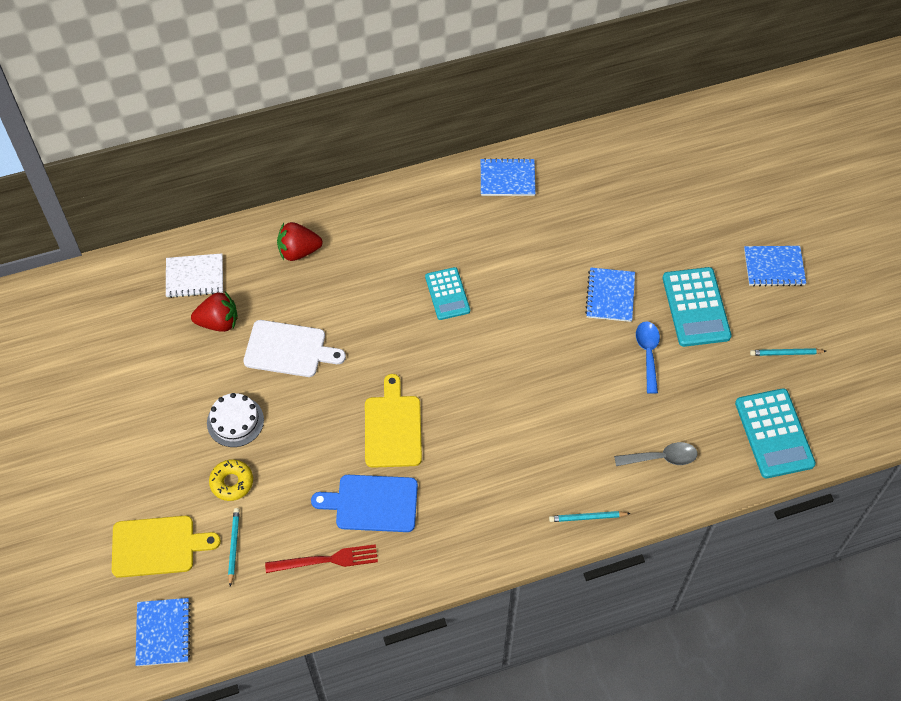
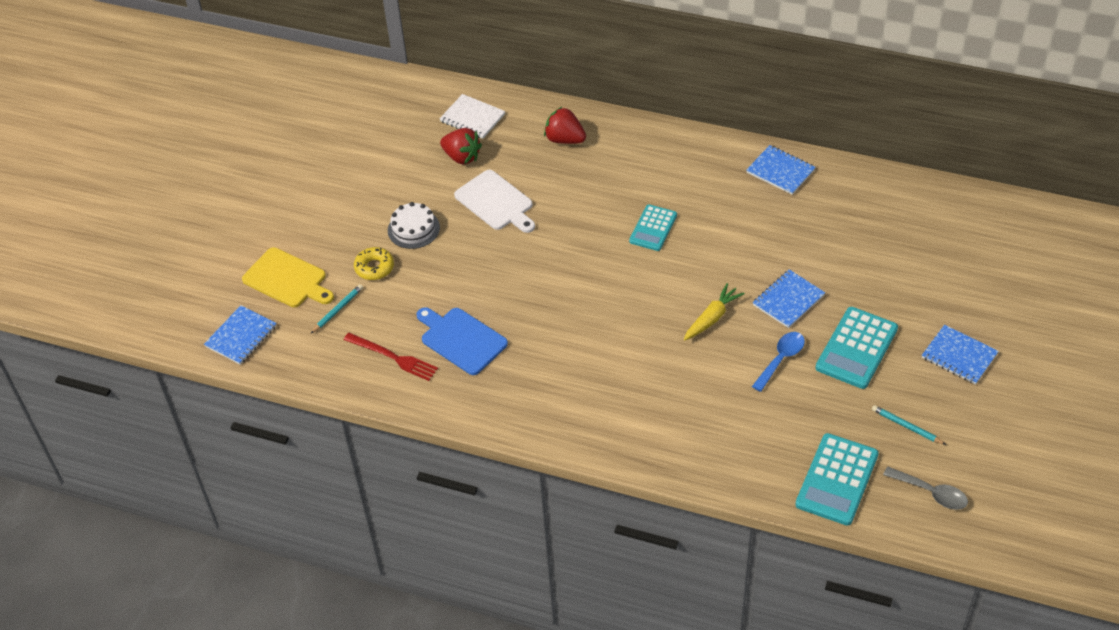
camera: 40 degrees right, 10 degrees down
(393, 427) = (524, 297): yellow cutting board -> none
(564, 349) = (712, 318): none -> yellow carrot
(587, 517) = (617, 447): turquoise pencil -> none
(661, 458) = (720, 440): grey spoon -> grey spoon (931, 493)

